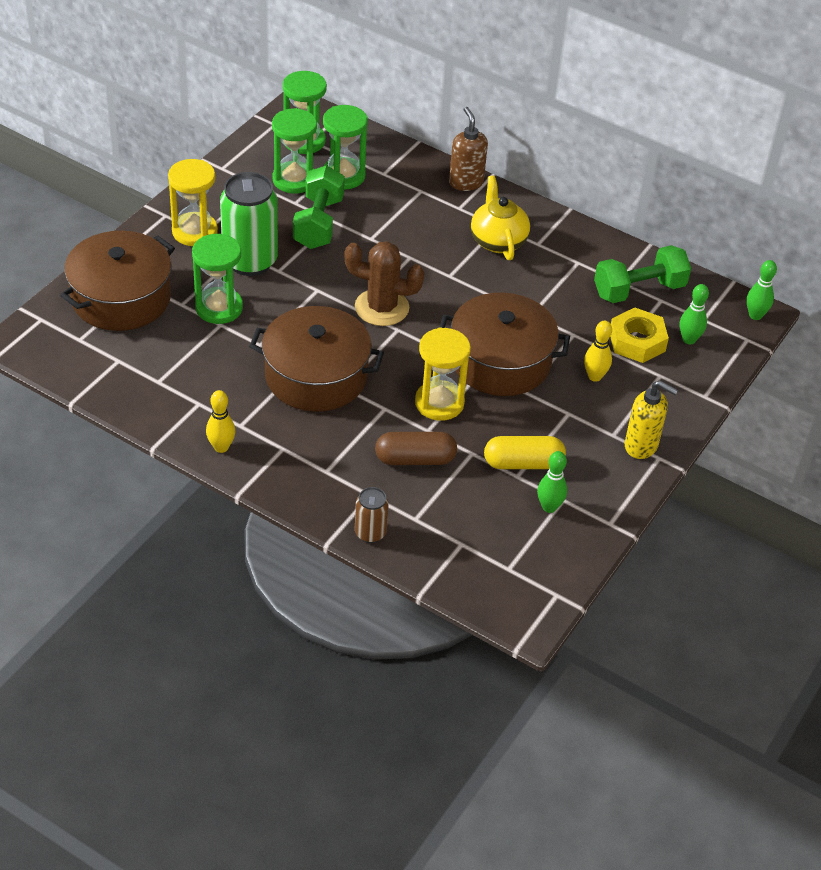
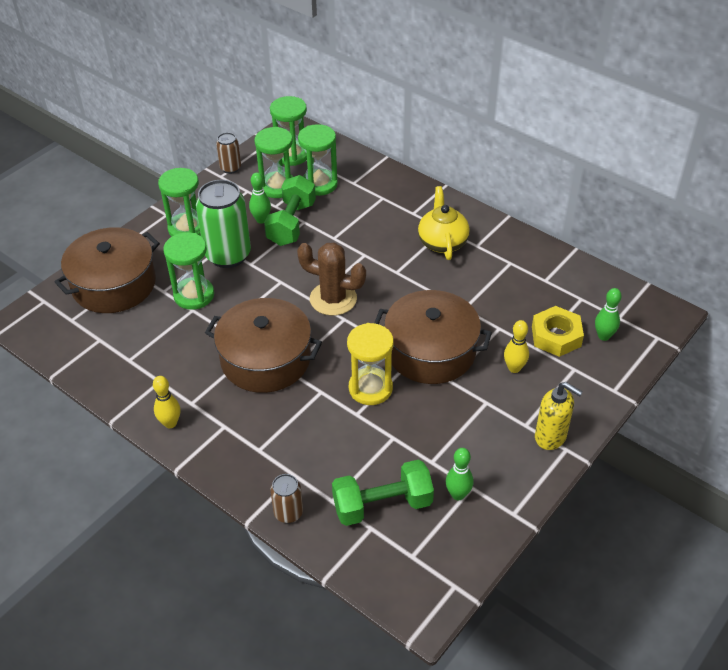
camera: 10 degrees right, 0 degrees up
(194, 232) = (187, 229): yellow hourglass -> green hourglass
(232, 158) = (230, 168): none -> brown can
(415, 459) = (340, 441): brown capsule -> none
(466, 182) = (421, 191): brown soap dispenser -> none
(523, 463) = (439, 450): yellow capsule -> none
(639, 290) = (562, 289): green dumbbell -> green dumbbell (382, 505)
(755, 315) = (666, 315): green bowling pin -> green bowling pin (261, 220)

